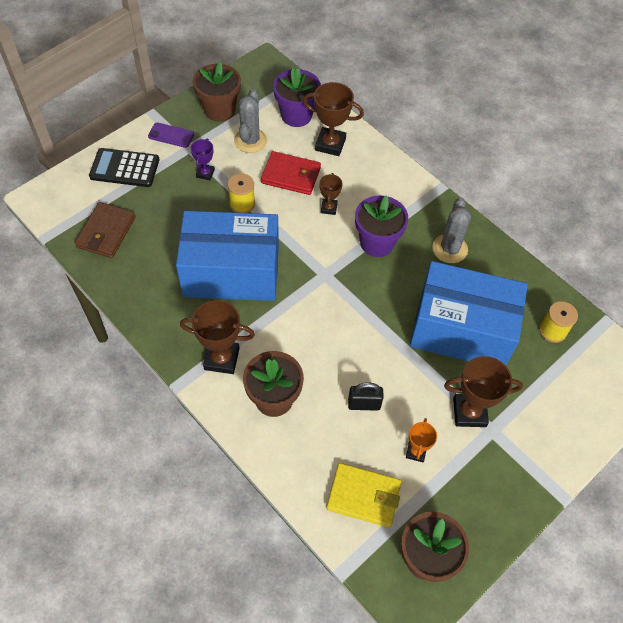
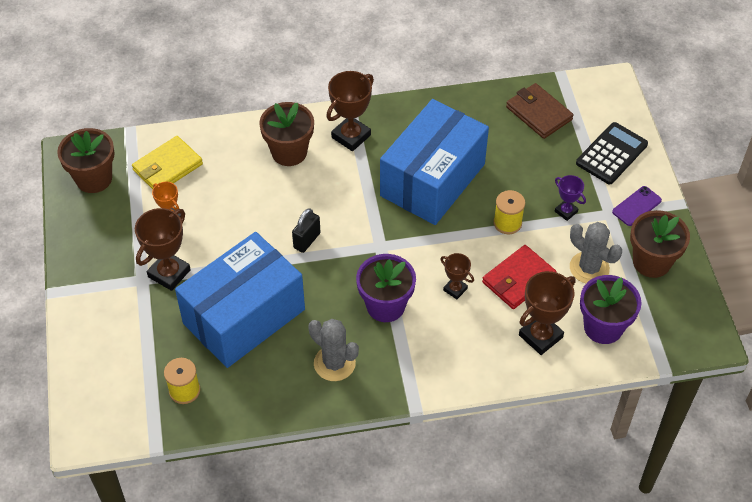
camera: 125 degrees right, 5 degrees down
(364, 404) = (236, 206): black padlock -> black padlock (307, 240)

